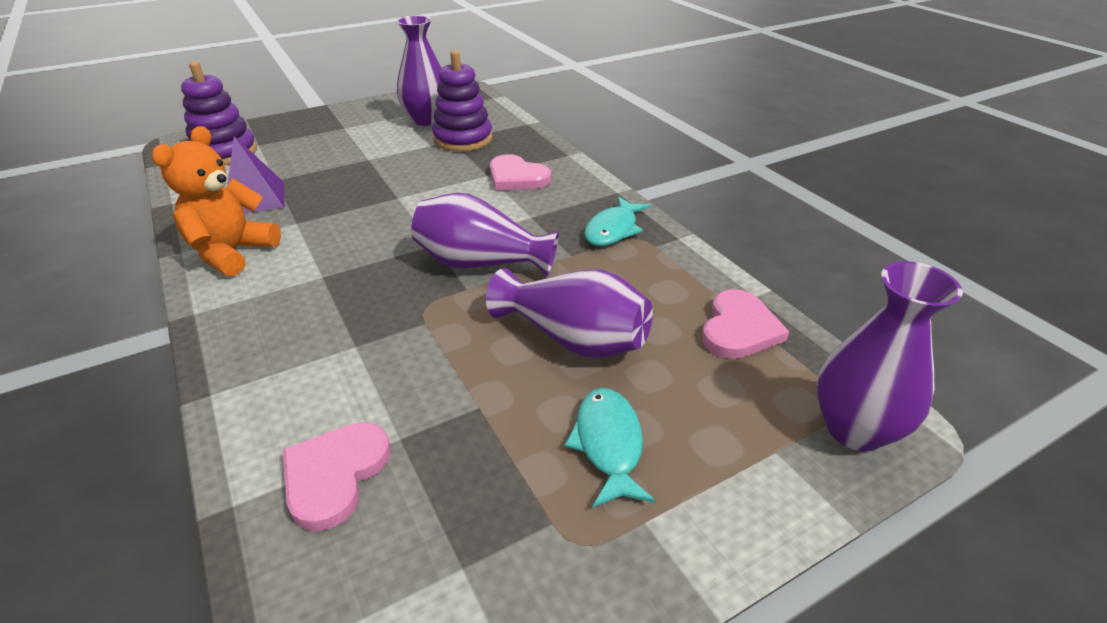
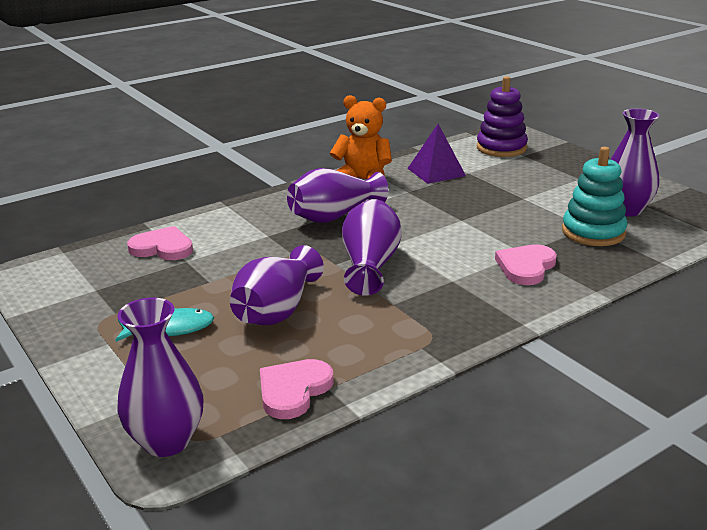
camera: 85 degrees right, 10 degrees down
(330, 282) = (334, 216): none -> purple vase
(463, 139) = (593, 232): purple stacking toy -> turquoise stacking toy
(613, 229) = (443, 323): turquoise fish -> none
(739, 329) = (293, 390): pink heart -> pink heart turned 105 degrees clockwise

